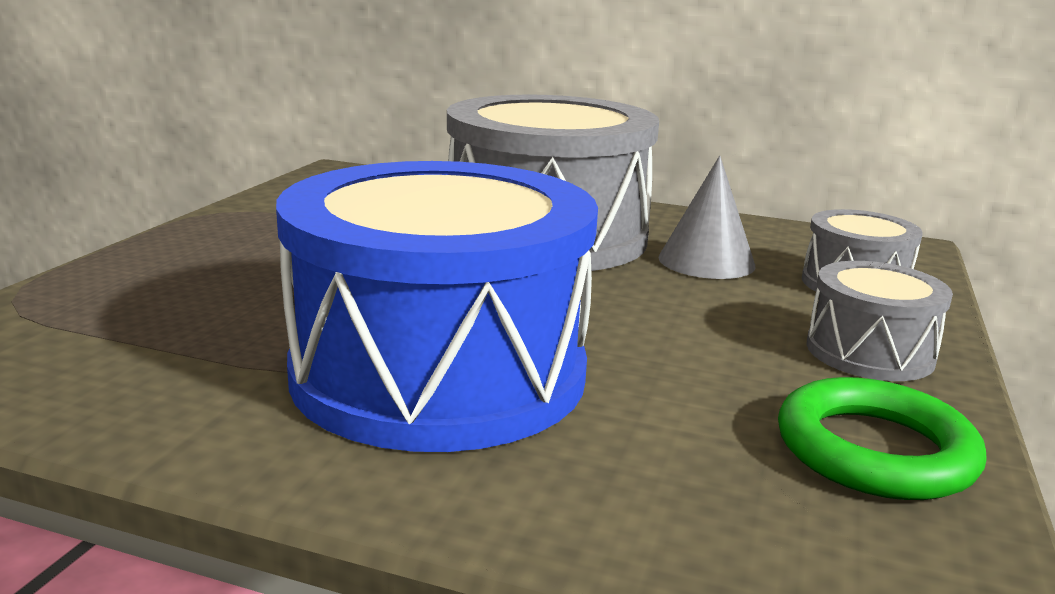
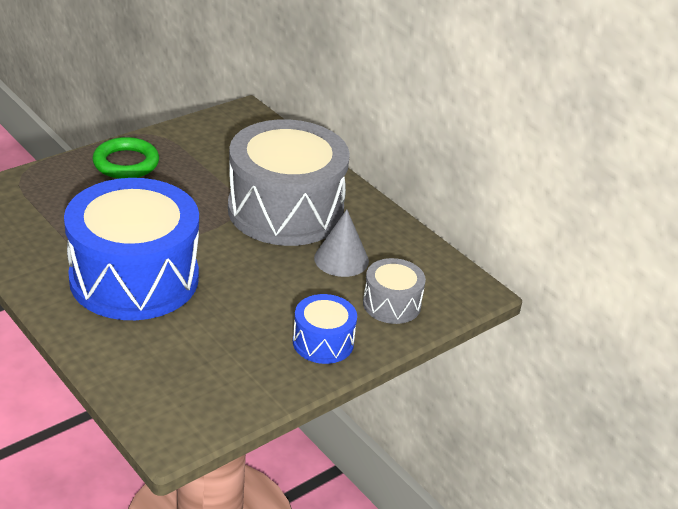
camera: 30 degrees right, 15 degrees up
(869, 352) = (323, 342): grey drum -> blue drum
(875, 450) = (242, 381): green ring -> green ring (126, 163)

